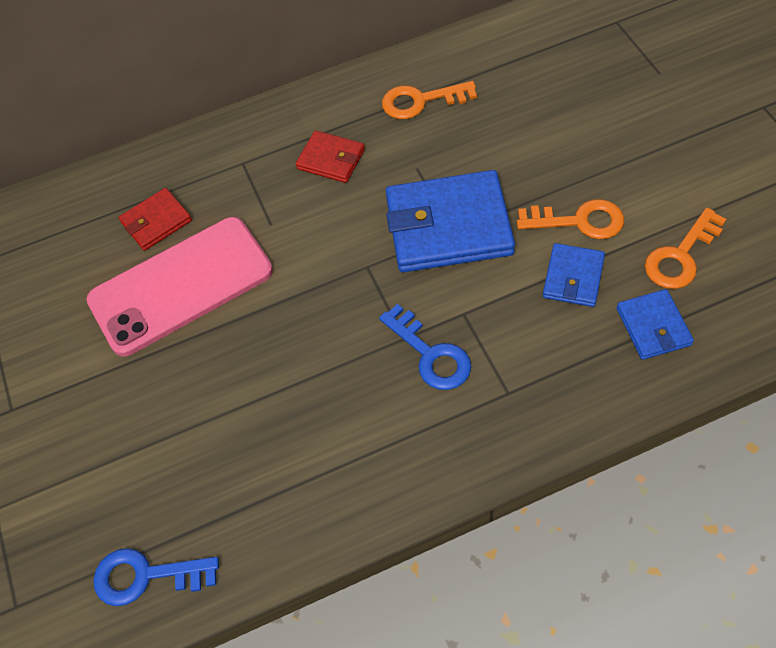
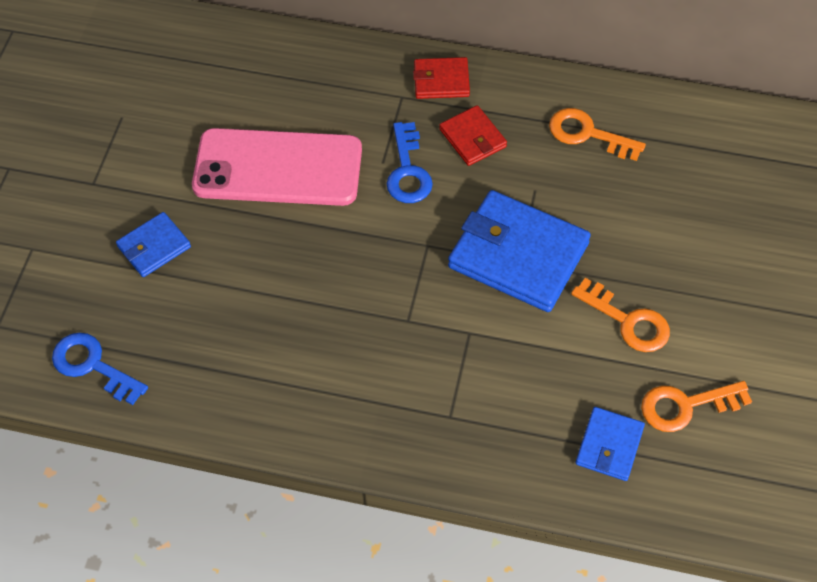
camera: 30 degrees right, 0 degrees up
(156, 222) = (299, 104): red wallet -> red wallet (441, 81)
(430, 354) = (417, 346): blue key -> blue key (408, 171)
(573, 277) = (581, 363): blue wallet -> blue wallet (154, 247)

